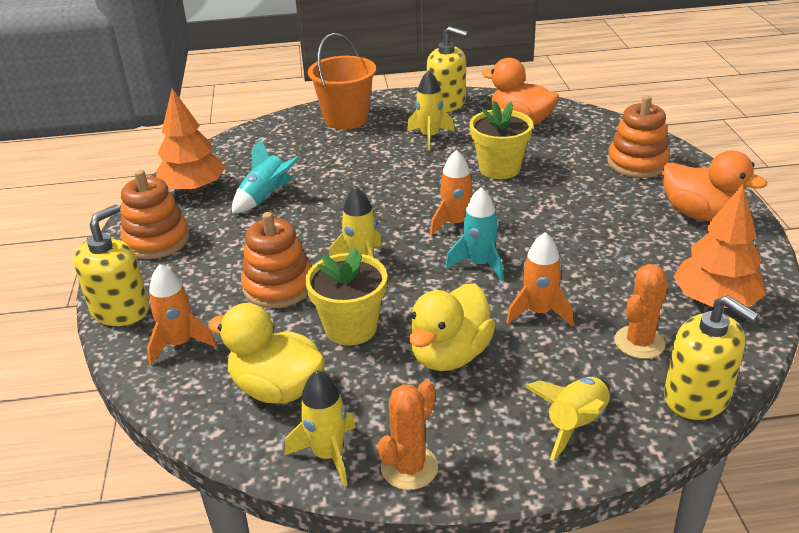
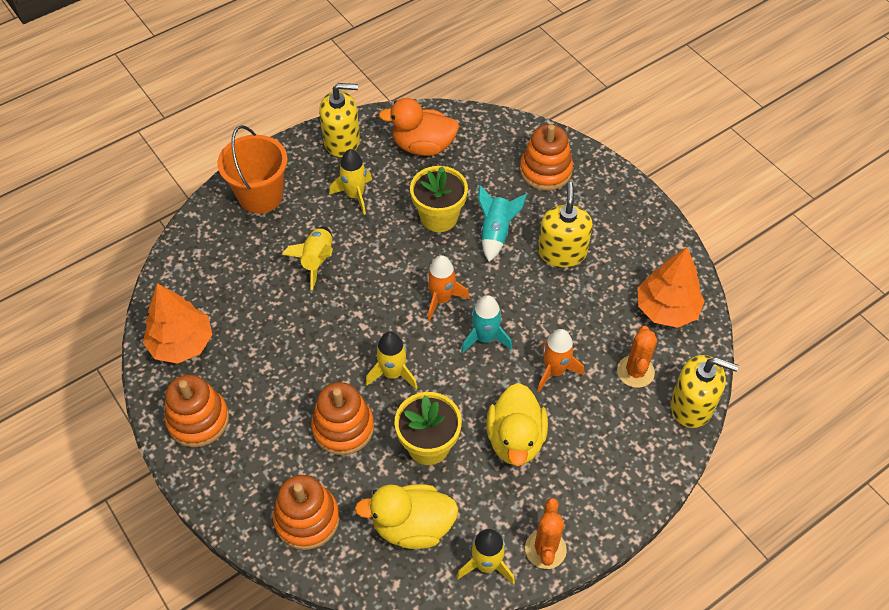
camera: 30 degrees left, 20 degrees up
(120, 310) = (229, 508): yellow soap dispenser -> yellow soap dispenser (562, 252)
(180, 343) = (307, 519): orange rocket -> orange stacking toy
(266, 197) = (258, 329): turquoise rocket -> turquoise rocket (496, 233)
(575, 424) = (629, 463): yellow rocket -> yellow rocket (317, 260)
(700, 214) = (619, 217): orange duck -> none

